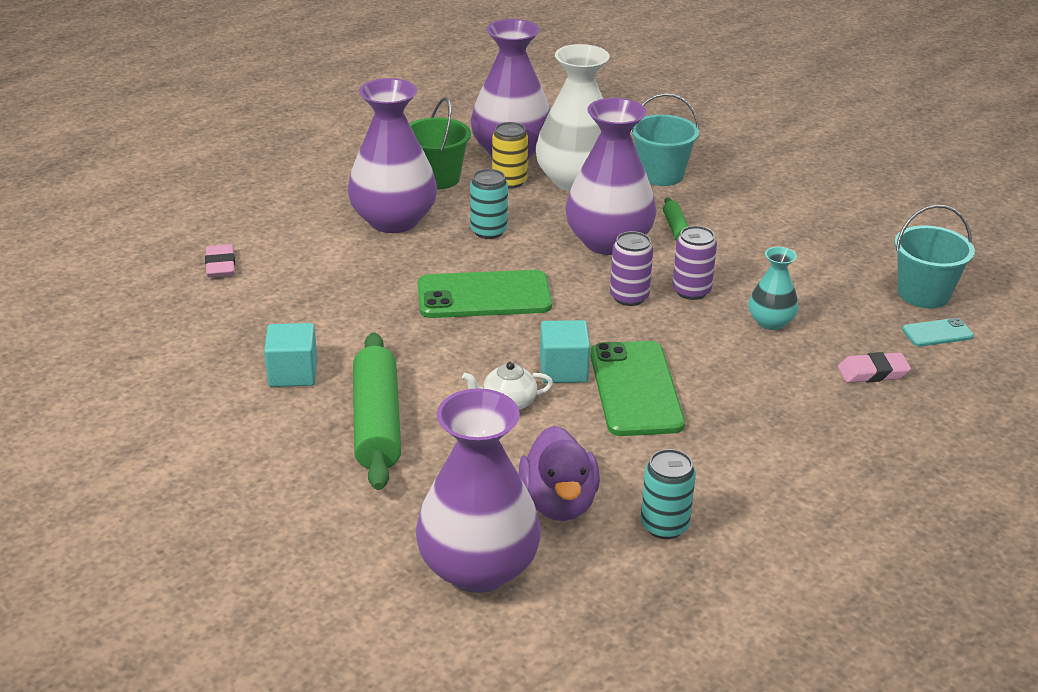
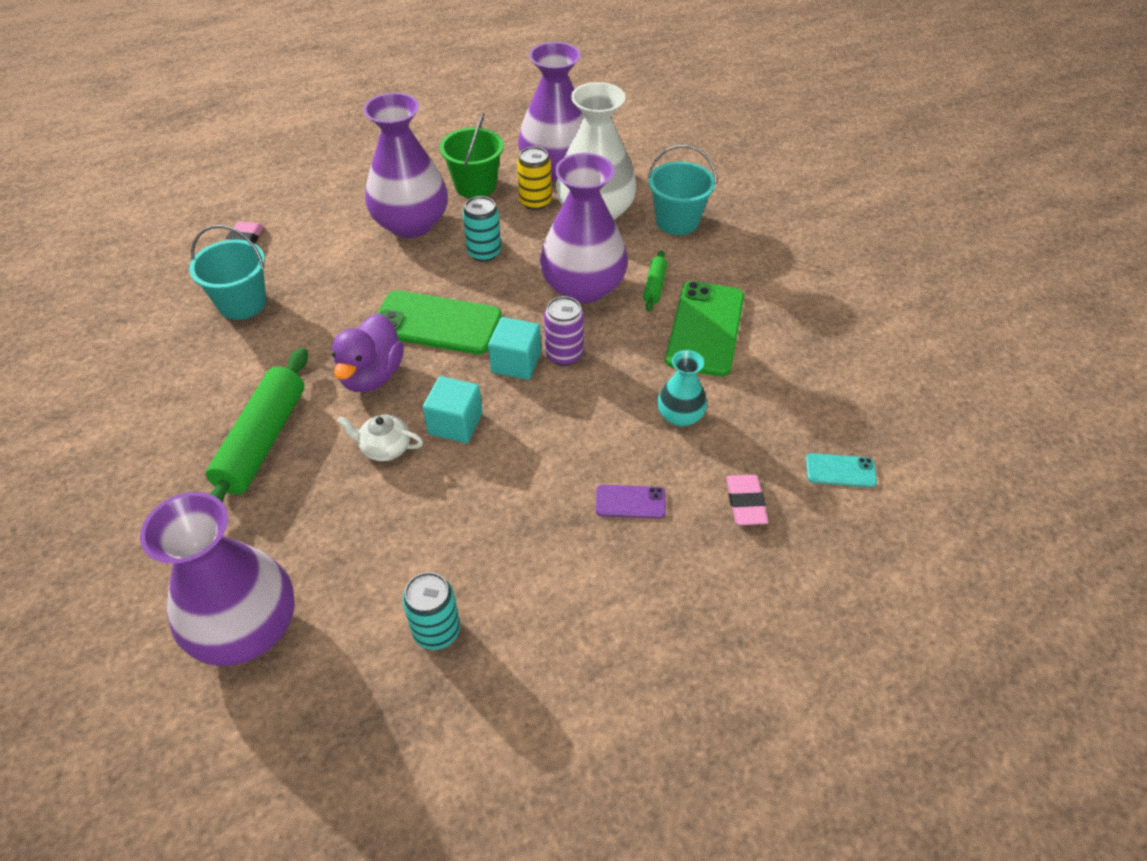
camera: 20 degrees right, 15 degrees up
(293, 373) = (229, 369): turquoise cube -> turquoise cube (516, 362)
(559, 503) = (359, 575): purple duck -> purple duck (371, 375)
(635, 389) = (506, 462): green phone -> green phone (705, 328)
(691, 291) = (626, 361): purple can -> none
(772, 394) = (630, 502): none -> purple phone
(873, 372) = (745, 503): pink eraser -> pink eraser turned 75 degrees clockwise
(923, 294) = (854, 419): turquoise bucket -> turquoise bucket (242, 303)

